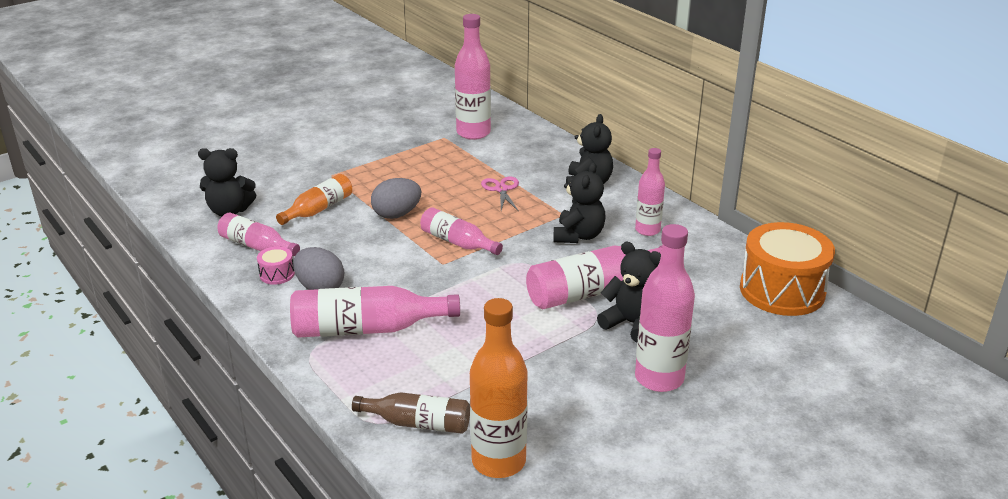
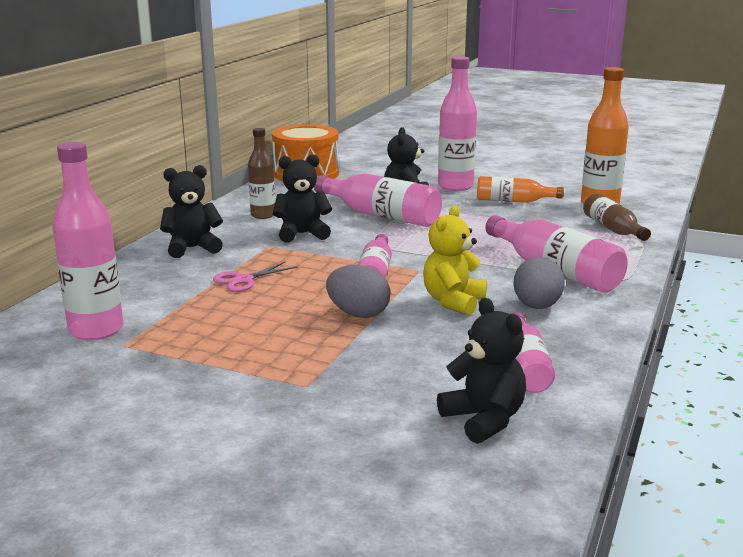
camera: 120 degrees left, 10 degrees down
(277, 274) = (552, 334): pink drum -> none
(319, 209) = (402, 360): orange bottle -> orange bottle (513, 201)
(371, 256) = (453, 302): none -> yellow teddy bear
(647, 230) = (263, 215): pink bottle -> brown bottle

